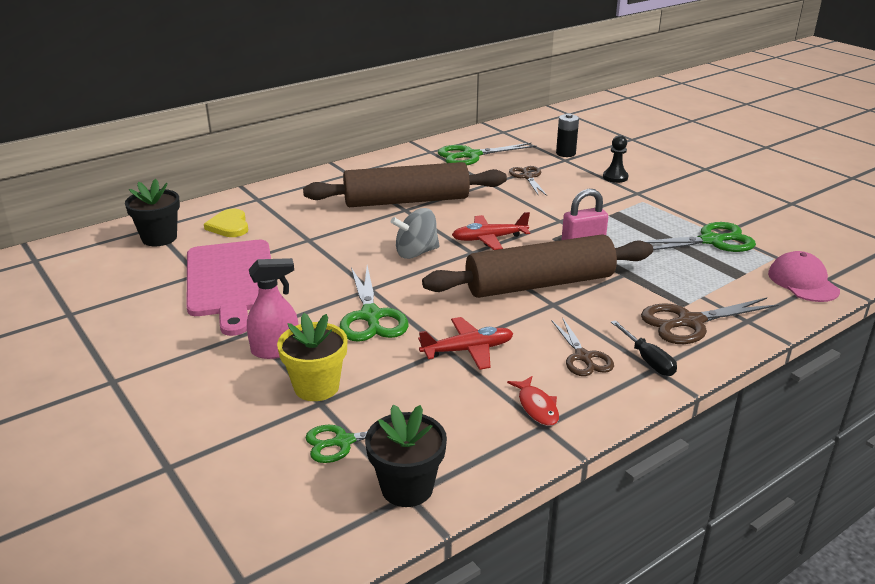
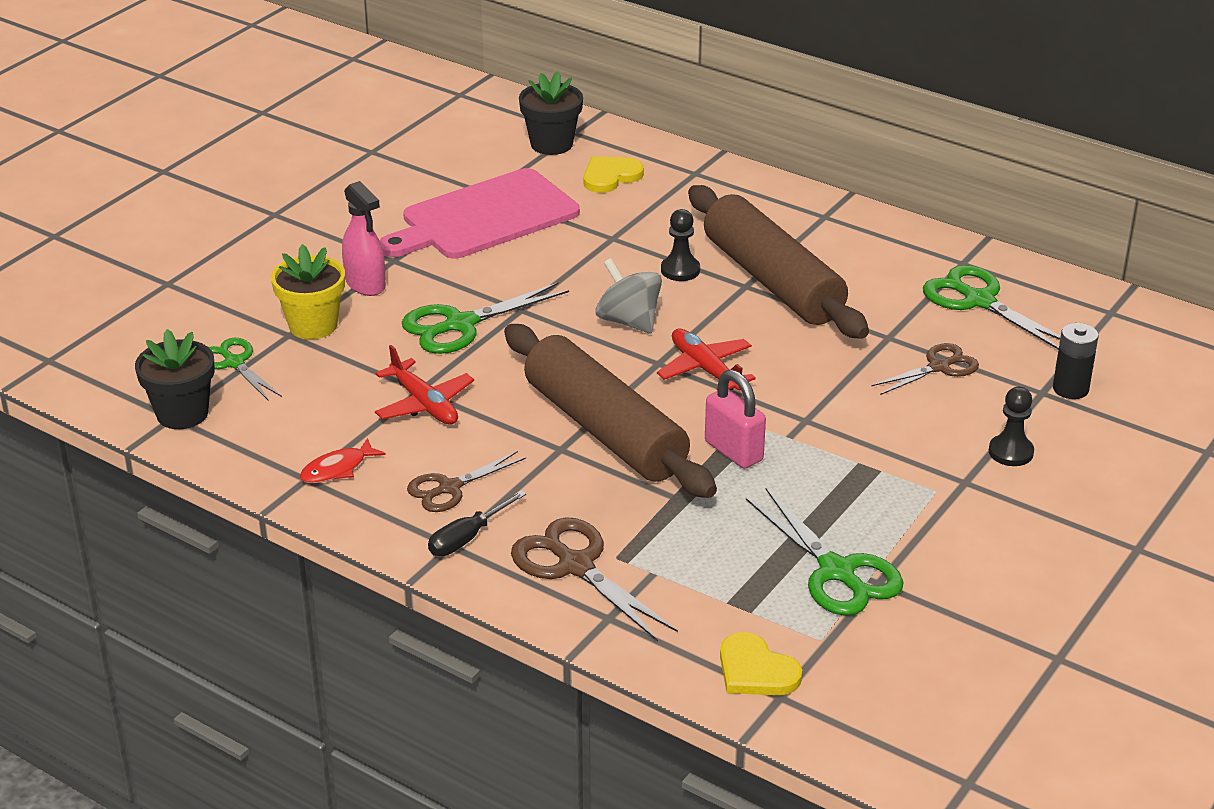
camera: 70 degrees right, 5 degrees up
(369, 225) = (680, 270): none -> black pawn
(802, 282) = (756, 670): pink cap -> yellow heart

